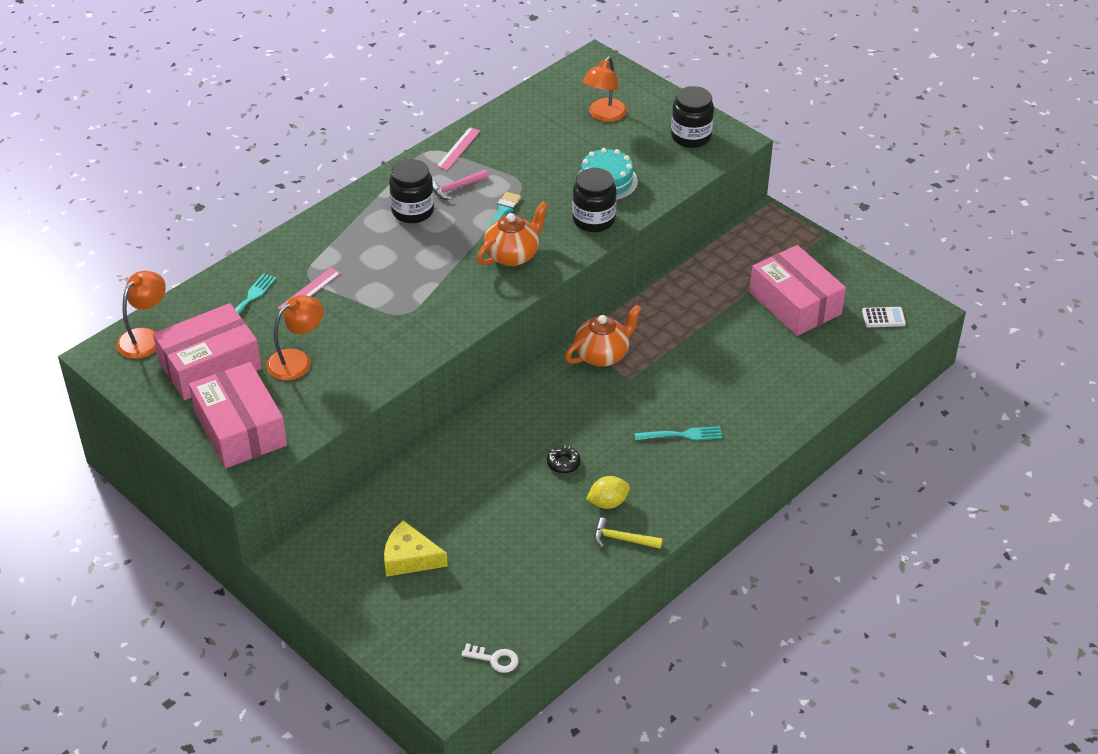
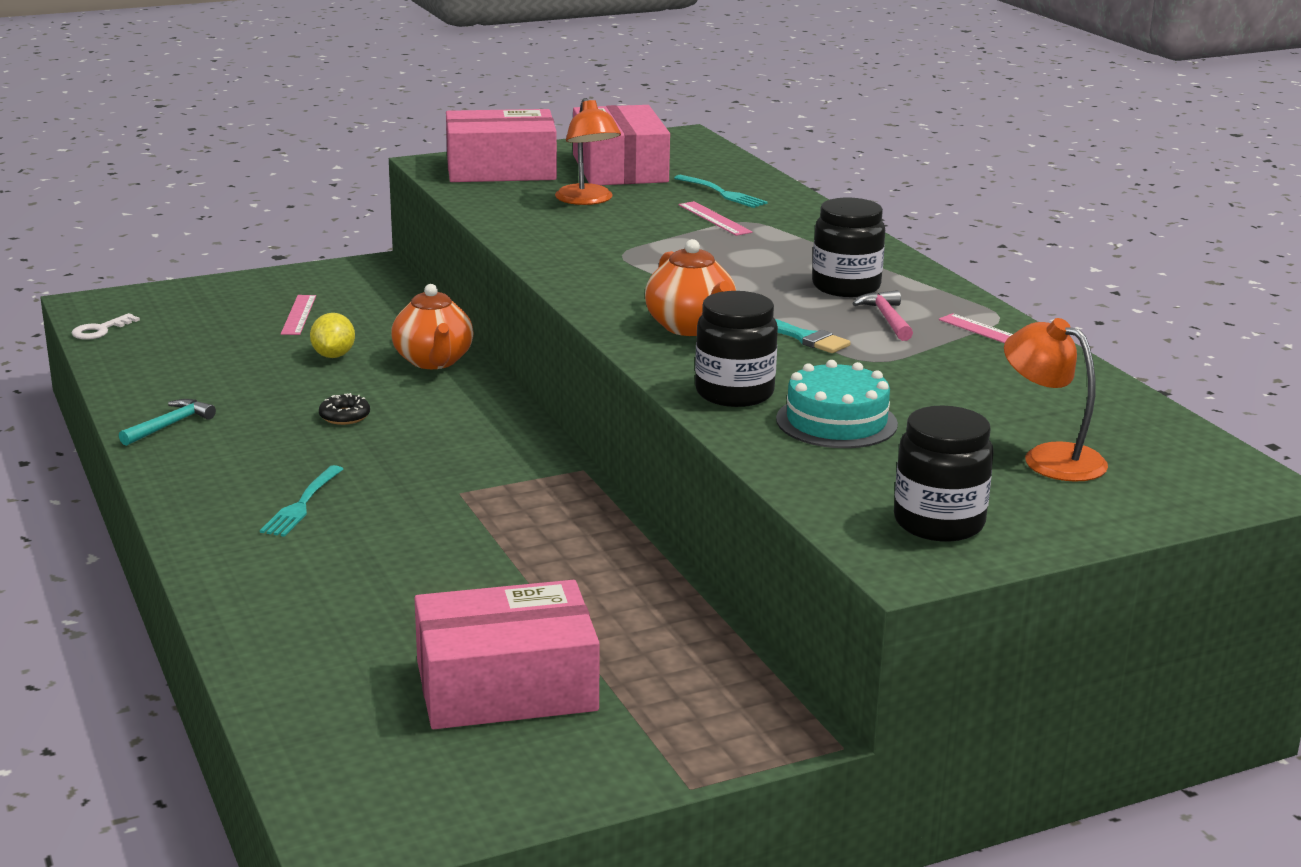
camera: 110 degrees right, 20 degrees down
(145, 337) = (695, 151): orange lamp -> none
(409, 558) = (298, 315): yellow cheese -> pink ruler
(602, 355) = (531, 483): orange teapot -> orange teapot (434, 361)
(608, 503) = (241, 429): yellow lemon -> yellow lemon (333, 355)
(622, 539) = (169, 425): yellow hammer -> turquoise hammer
(883, 317) = (378, 779): white calculator -> none

